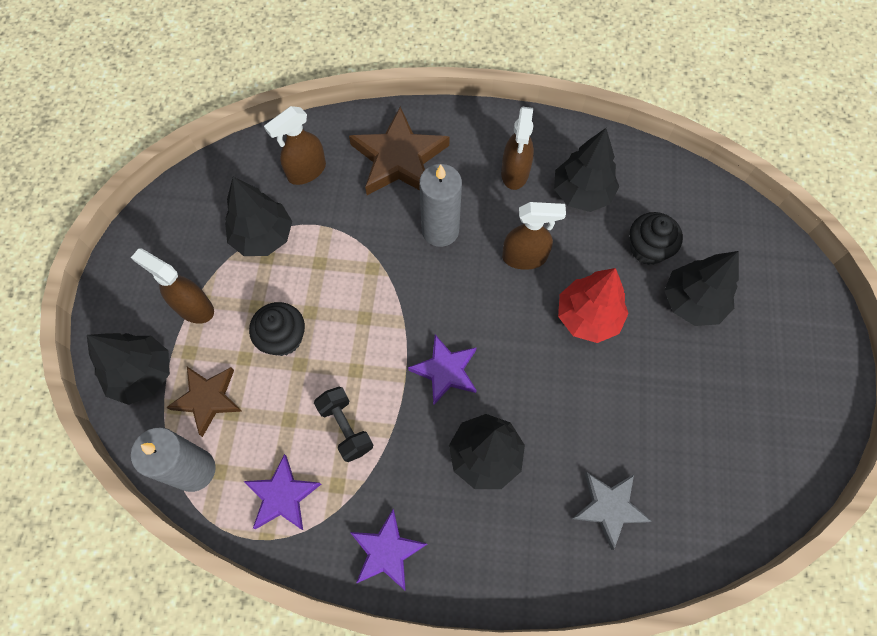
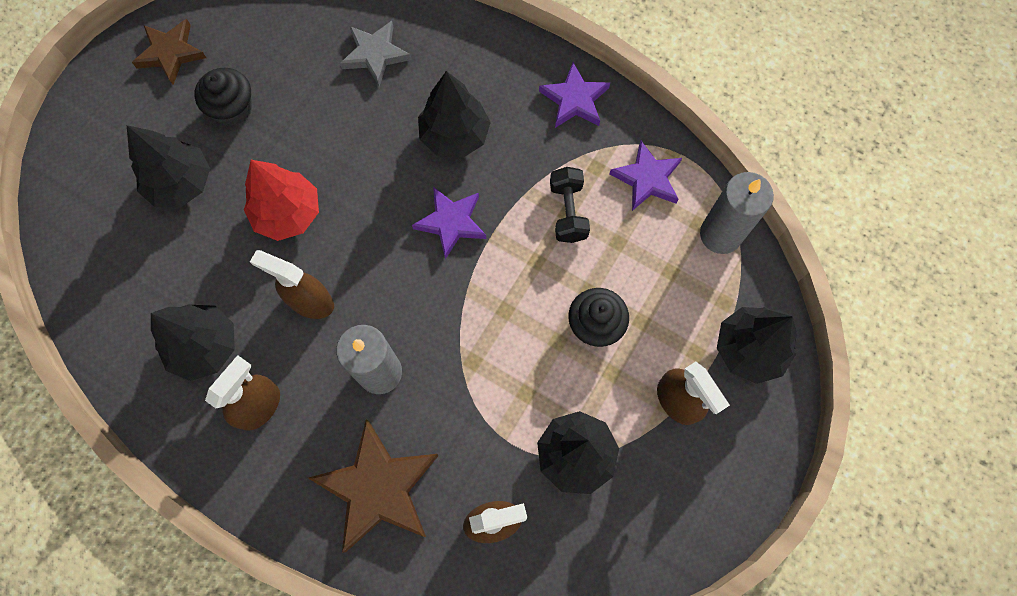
camera: 155 degrees left, 5 degrees up
(207, 399) = (690, 295): brown star -> brown star (171, 53)
(647, 249) = (183, 254): black cupcake -> black cupcake (232, 108)

